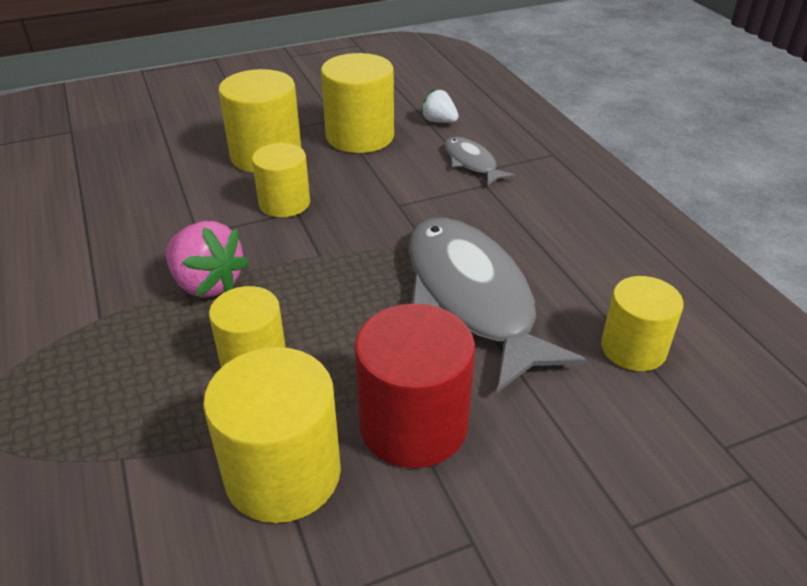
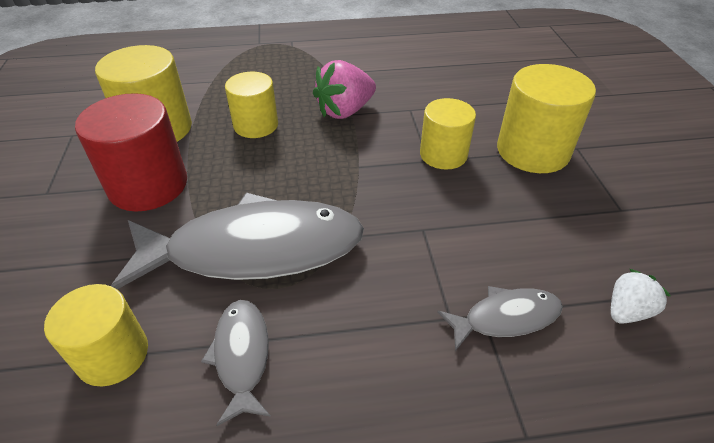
camera: 105 degrees right, 5 degrees up
(360, 136) = (576, 223): yellow cylinder -> none
(581, 273) = (242, 356): none -> grey fish

